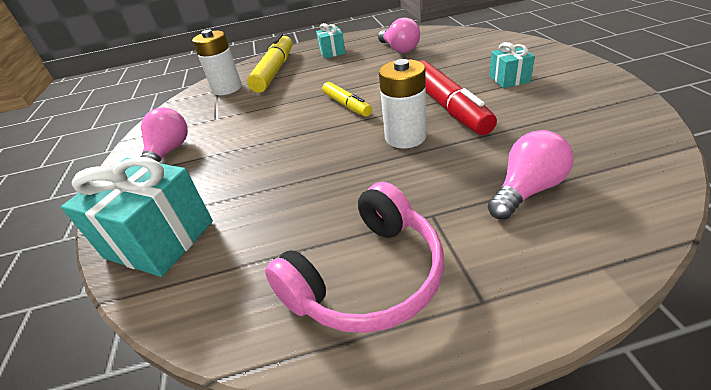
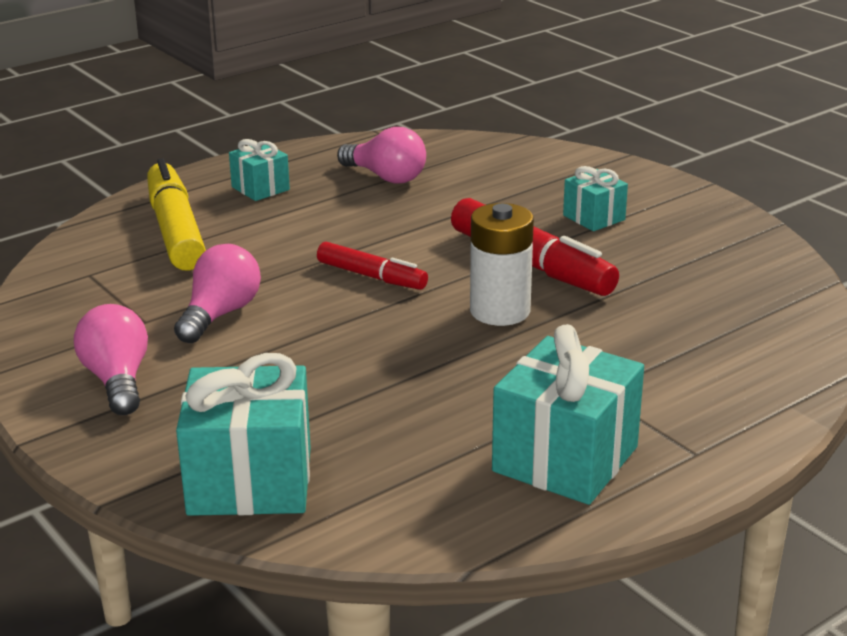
camera: 30 degrees left, 10 degrees down
(227, 88) = (107, 269): white battery -> none
(347, 105) = (371, 276): yellow marker -> red marker
(367, 276) = (565, 459): pink headphones -> turquoise gift
(527, 190) = (687, 350): pink light bulb -> pink light bulb (220, 314)

